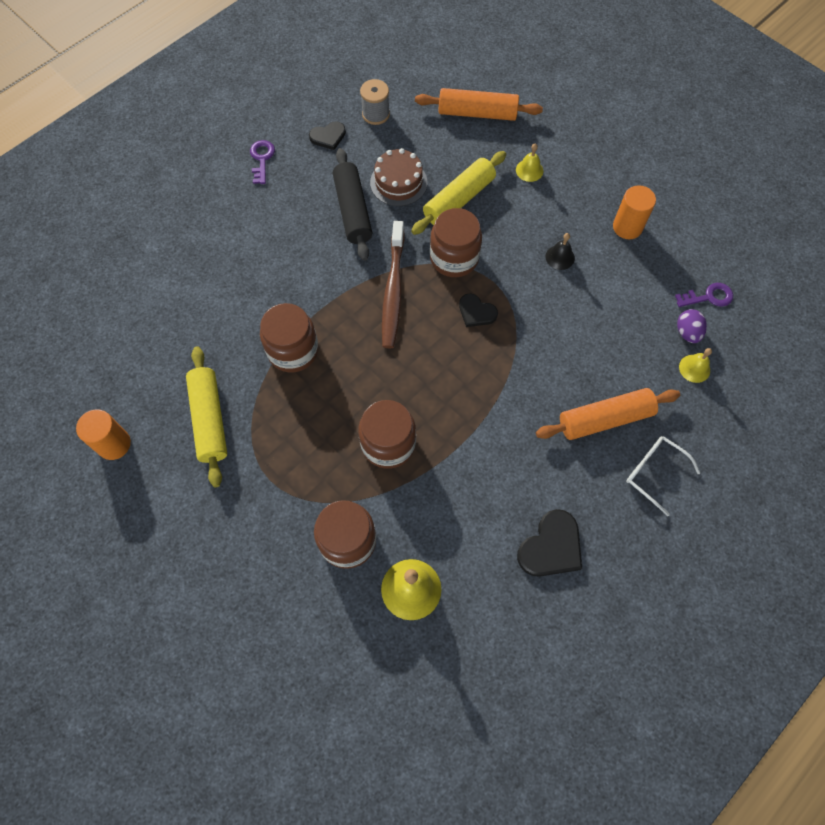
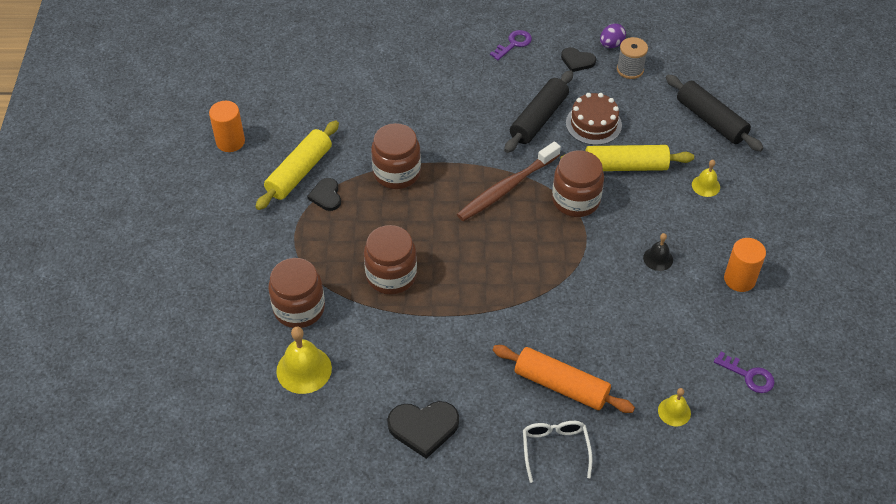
camera: 45 degrees right, 15 degrees down
(476, 312) = (549, 245): black heart -> black heart (326, 196)
(477, 113) = (711, 120): orange rolling pin -> black rolling pin
(687, 332) = (699, 384): purple egg -> purple egg (611, 44)

